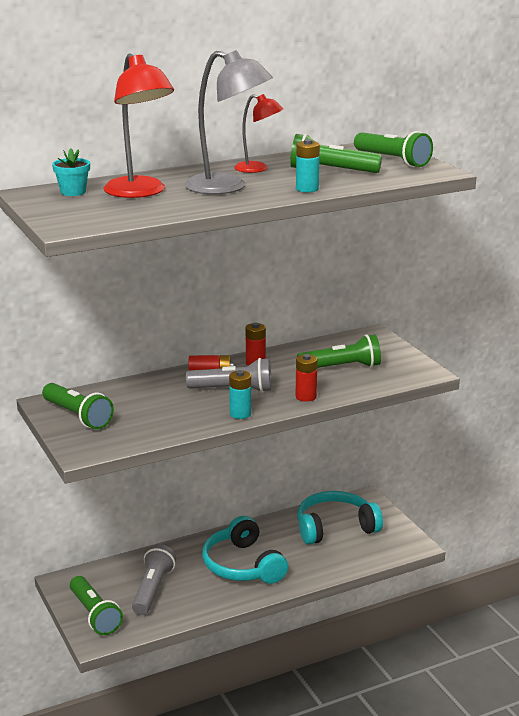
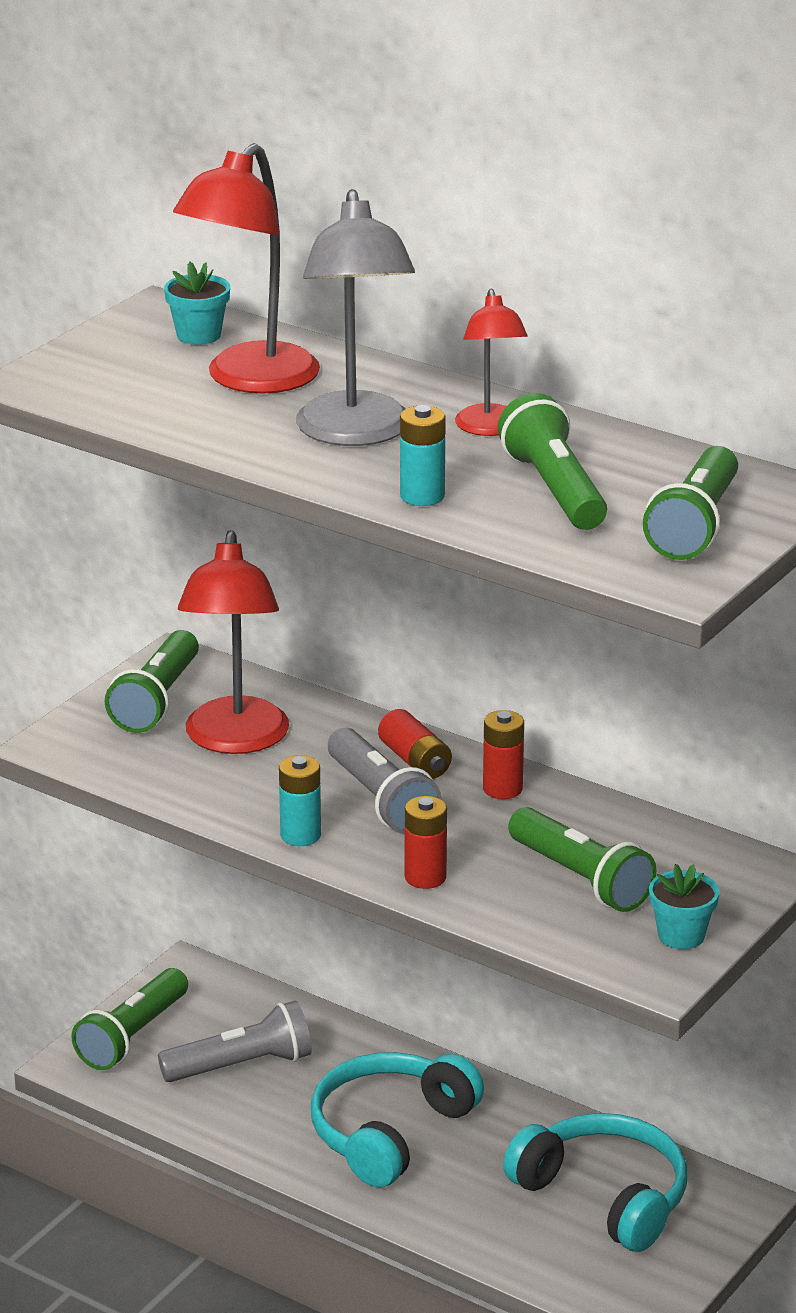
camera: 60 degrees right, 5 degrees up
(140, 407) = (235, 740): none -> red lamp
(403, 361) = (681, 935): none -> turquoise flower pot

